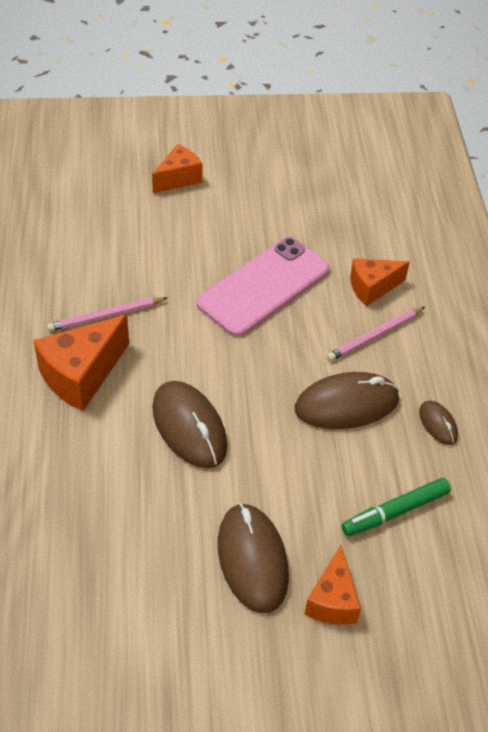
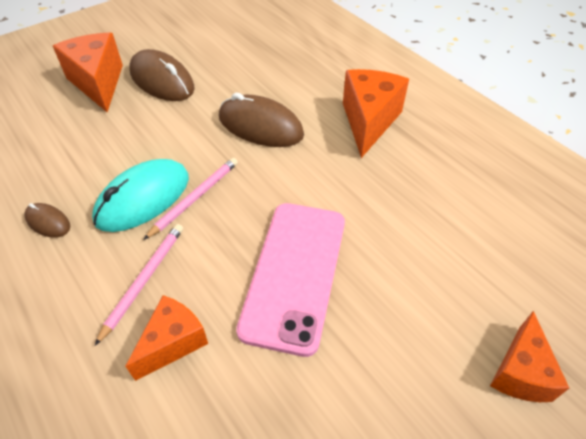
camera: 150 degrees right, 0 degrees up
(106, 316) = (402, 169): pink pencil -> pink pencil (195, 198)
(332, 600) = (98, 83): orange cheese -> orange cheese, size x1.57
(346, 404) = (143, 199): brown mouse -> turquoise mouse
(395, 512) = (69, 143): green marker -> none

